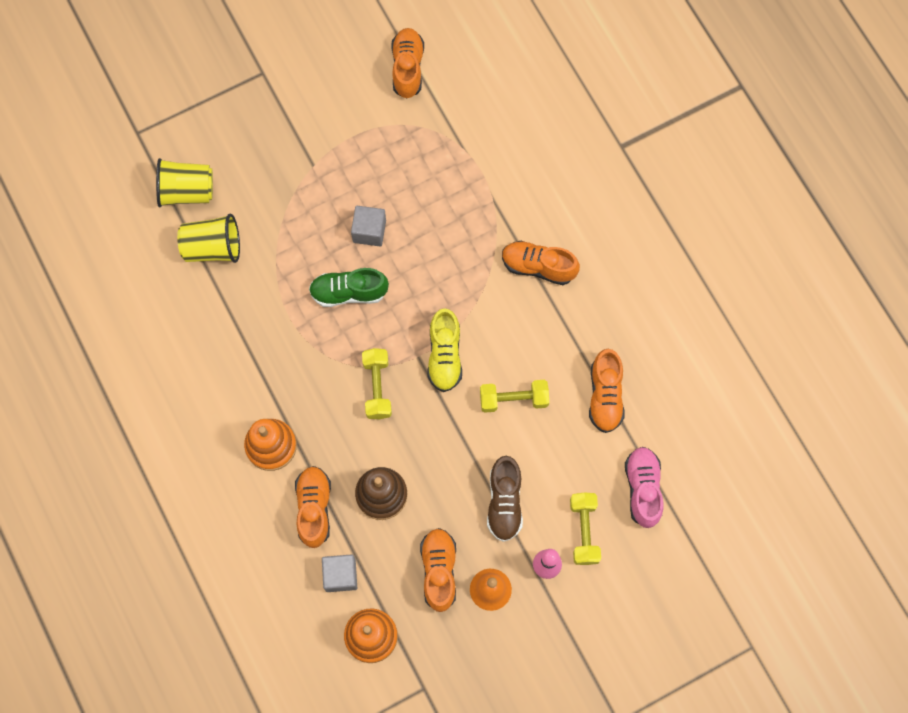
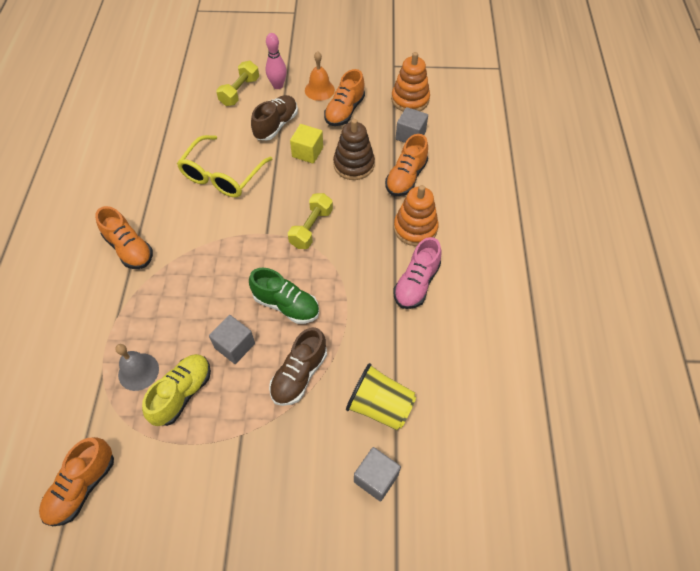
camera: 150 degrees left, 15 degrees down
(187, 191) = (376, 478): yellow cup -> grey cube
(296, 237) = (299, 375): none -> brown shoe
(434, 166) = (138, 371): none -> grey bell
(443, 483) = (307, 152): none -> yellow cube
(444, 356) = (247, 224): yellow shoe -> yellow shoe (182, 393)
(513, 399) = (222, 176): yellow dumbbell -> yellow glasses
(605, 396) = (161, 150): orange shoe -> none
(643, 489) = (186, 95): pink shoe -> pink shoe (416, 284)

